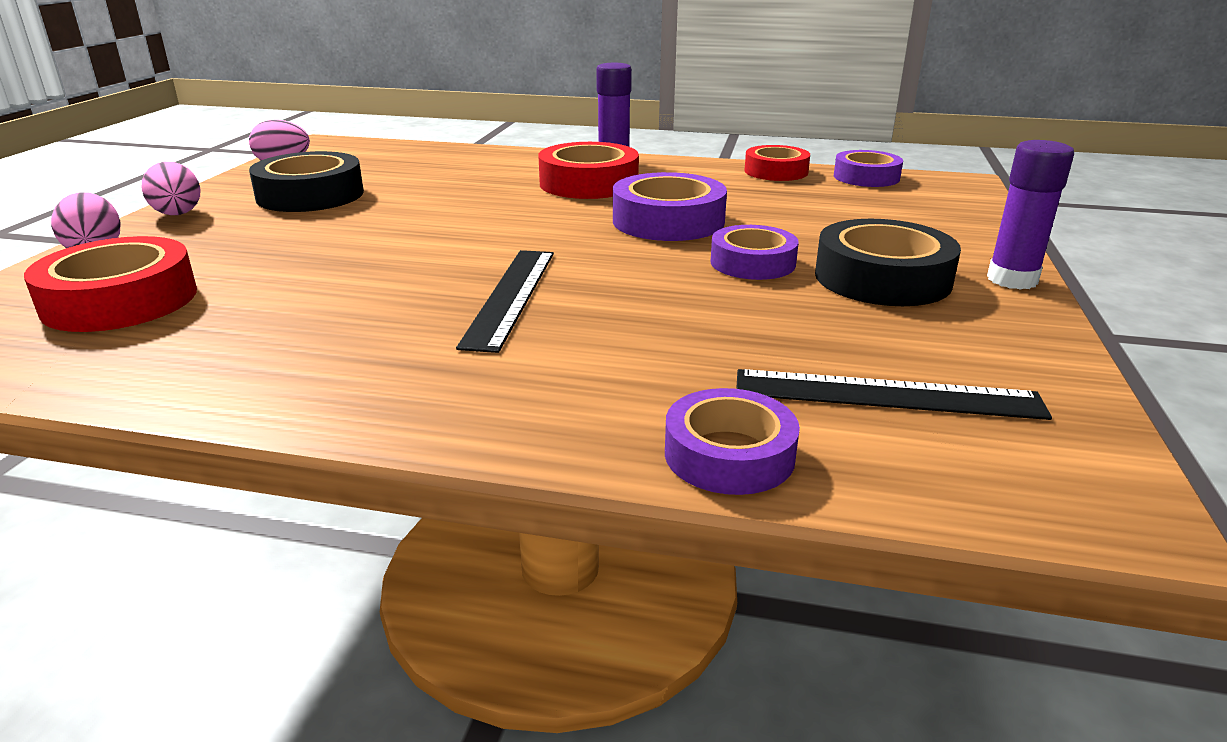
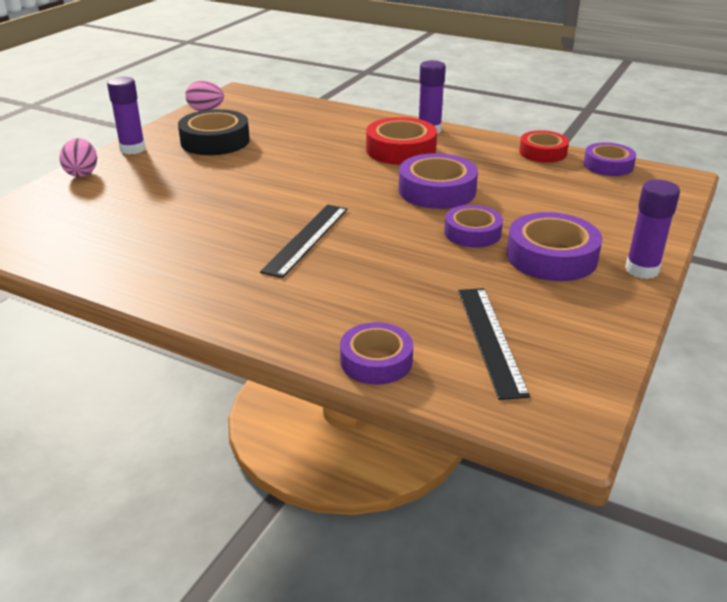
camera: 15 degrees right, 5 degrees up
(120, 300) = (90, 212): red tape -> none
(178, 214) = (132, 149): pink egg -> purple glue stick
(882, 278) = (551, 257): black tape -> purple tape
(886, 394) = (491, 339): black ruler -> black ruler turned 60 degrees clockwise

